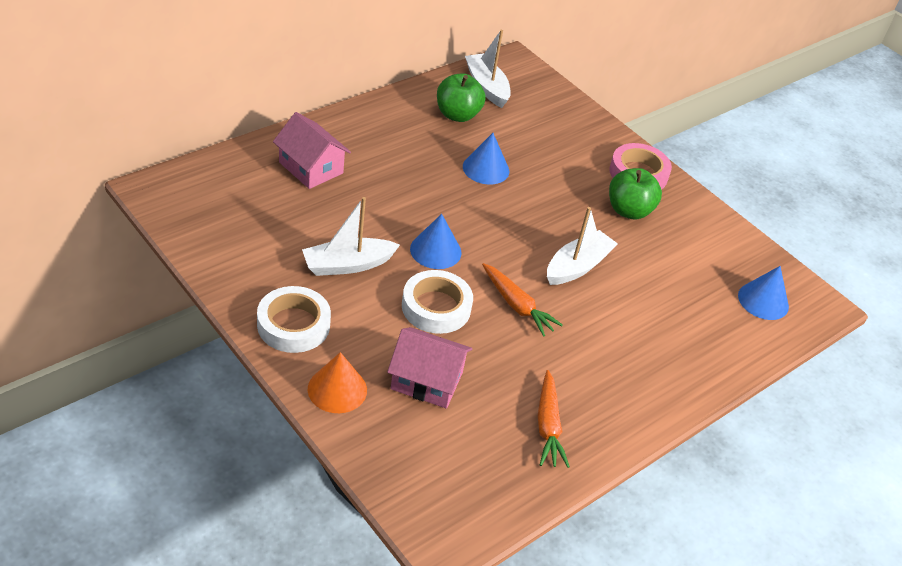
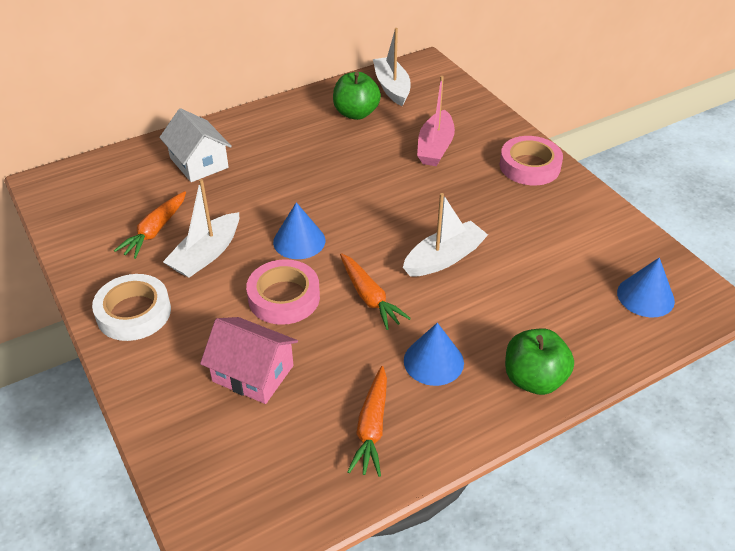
camera: 15 degrees right, 0 degrees up
(288, 240) = (155, 230): none -> orange carrot
(311, 168) = (199, 163): pink house -> white house
(337, 389) = (157, 380): orange cone -> none
(347, 265) = (206, 254): white boat -> white boat turned 45 degrees counterclockwise
(436, 307) = (284, 297): white tape -> pink tape
(486, 169) = (371, 162): blue cone -> blue cone (433, 361)
(544, 153) = (435, 147): none -> pink boat
(629, 210) = (512, 202): green apple -> green apple (534, 379)

